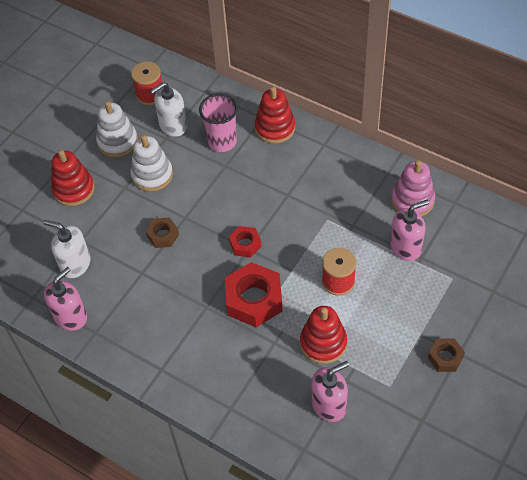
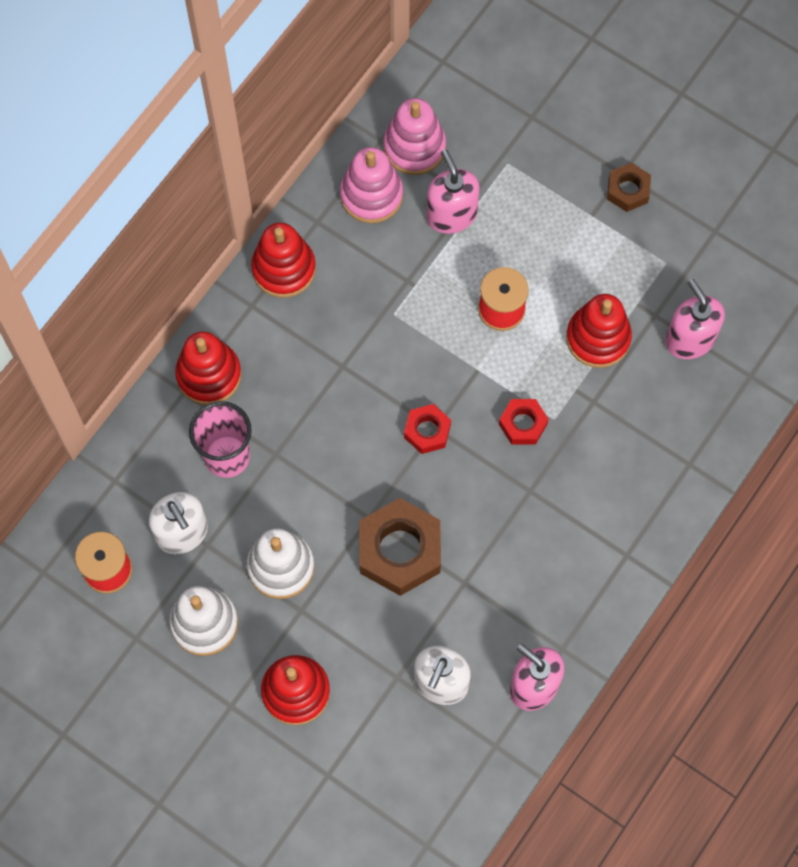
camera: 90 degrees left, 15 degrees up
(163, 235) = (400, 550): brown nut -> brown nut, size x1.85
(254, 299) = (523, 424): red nut -> red nut, size x0.54
(351, 158) = (284, 269): none -> red stacking toy
(453, 222) = (414, 147): none -> pink stacking toy

